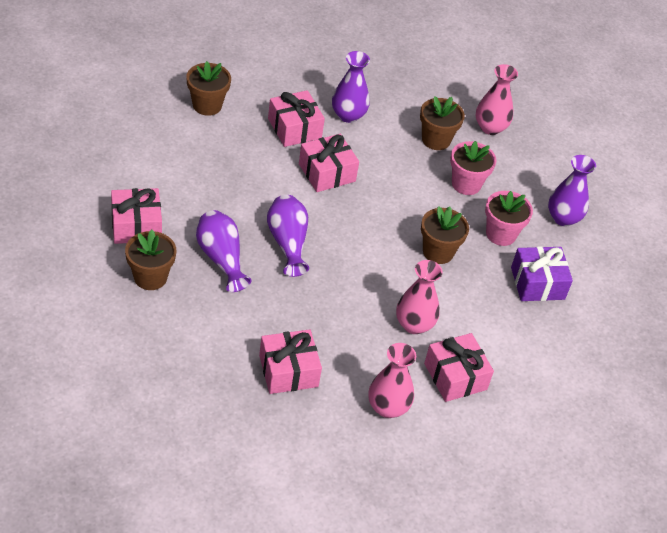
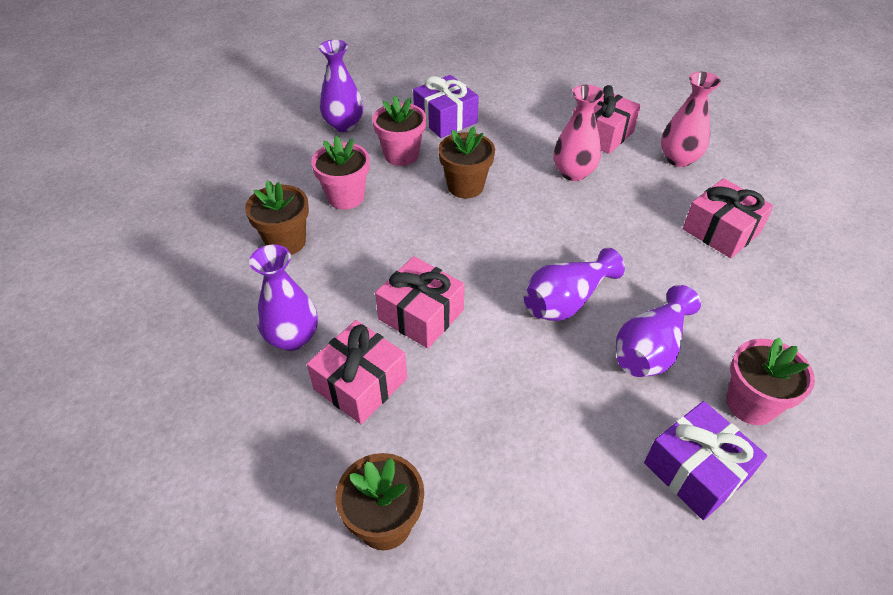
camera: 110 degrees left, 0 degrees up
(136, 226) = (696, 470): pink gift -> purple gift
(150, 277) = (750, 404): brown flower pot -> pink flower pot
(490, 127) = (232, 207): pink vase -> none

